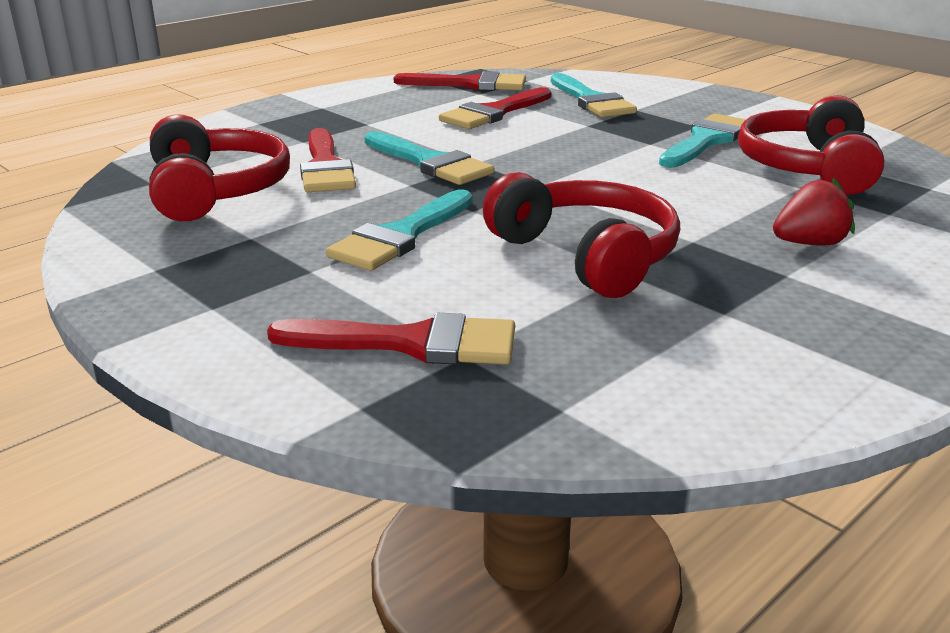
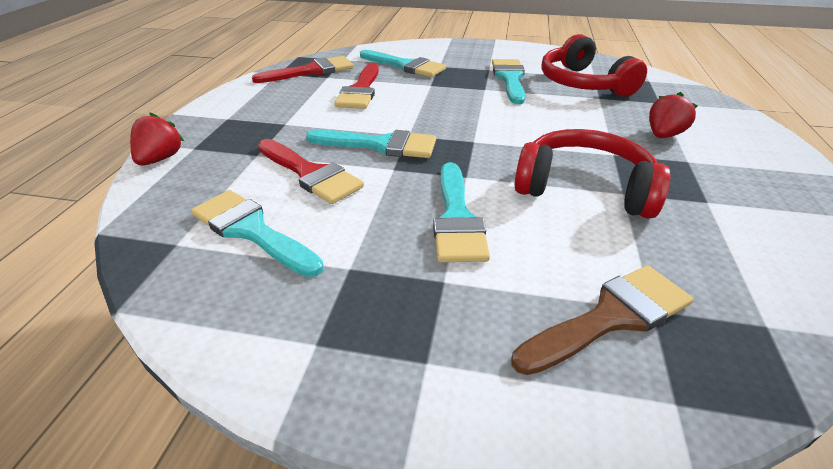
camera: 35 degrees left, 10 degrees up
(216, 191) = (251, 230): red headphones -> turquoise brush
(221, 124) = (160, 159): none -> red strawberry
(412, 343) = (610, 317): red brush -> brown brush

